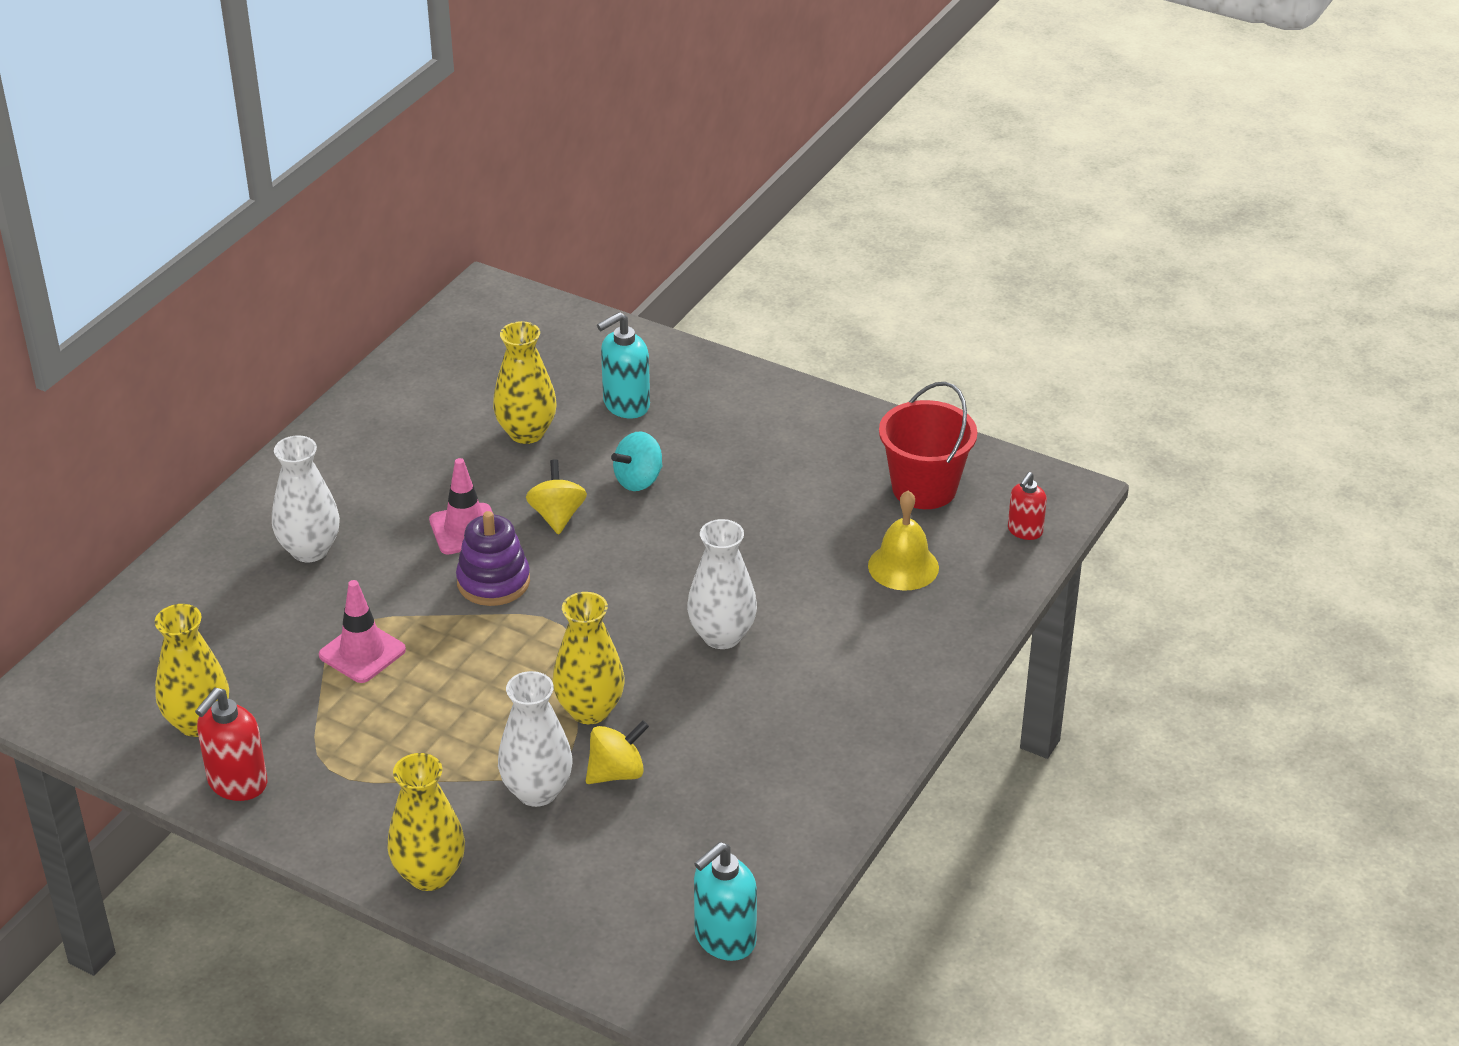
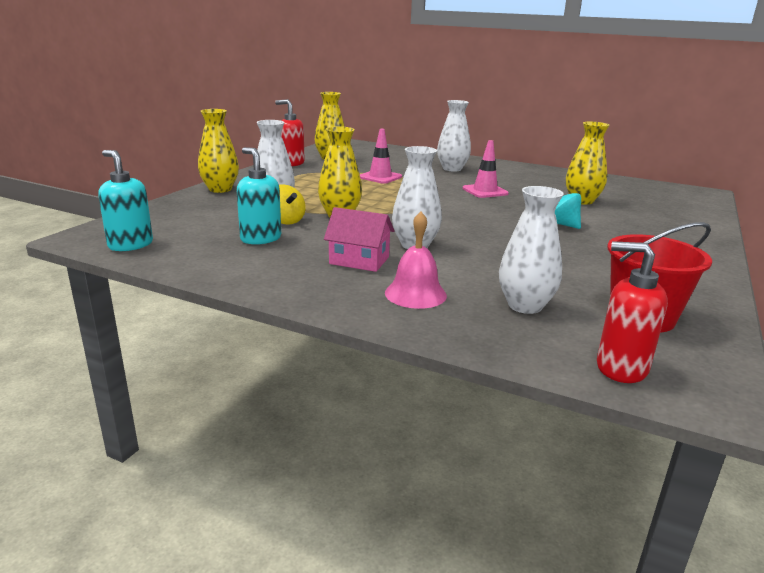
camera: 85 degrees right, 15 degrees down
(493, 582) = (444, 196): purple stacking toy -> none
(557, 516) = (510, 207): yellow spinning top -> none
(626, 405) = (636, 221): turquoise soap dispenser -> turquoise soap dispenser (260, 238)
(778, 693) = (359, 260): none -> pink house
(878, 648) = (415, 294): none -> pink bell
(903, 566) = (525, 305): yellow bell -> white vase
(1024, 531) = (620, 368): red soap dispenser -> red soap dispenser, size x1.56

